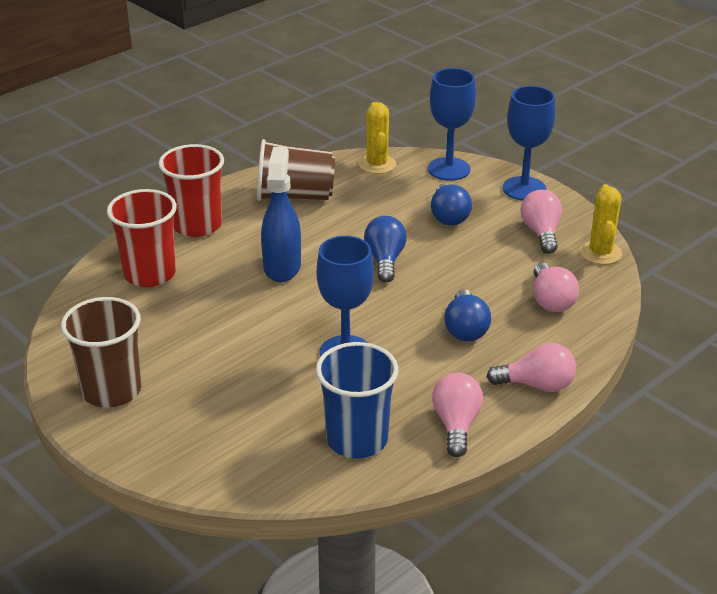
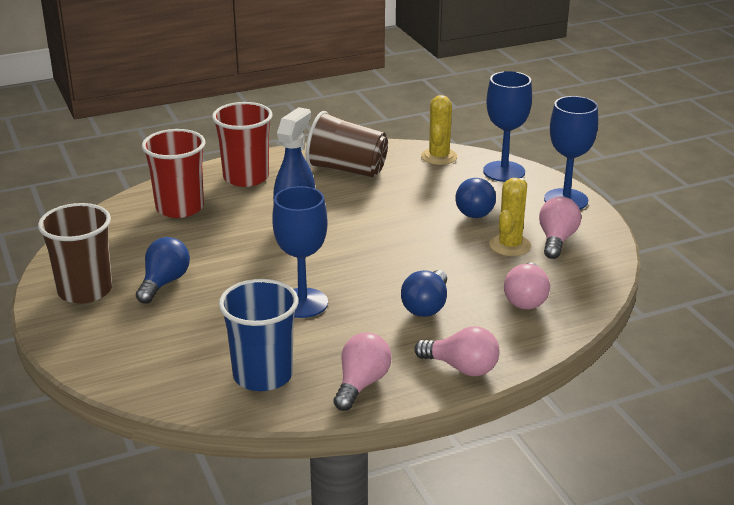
camera: 20 degrees right, 5 degrees down
(385, 260) = (391, 235): blue light bulb -> blue light bulb (164, 283)
(600, 253) = (604, 268): yellow cactus -> yellow cactus (510, 245)

